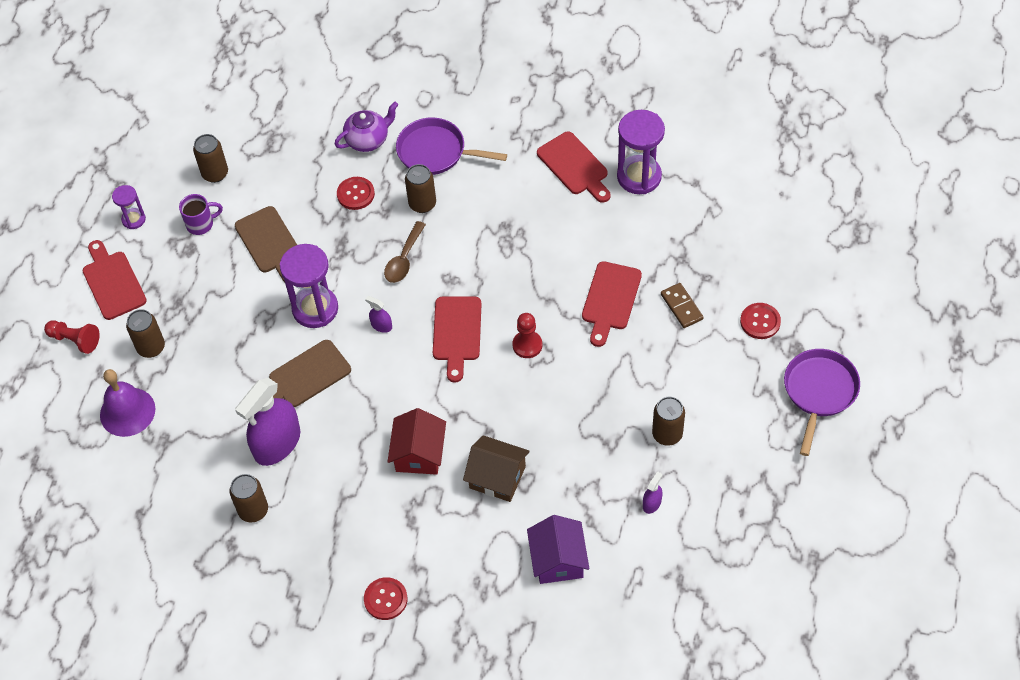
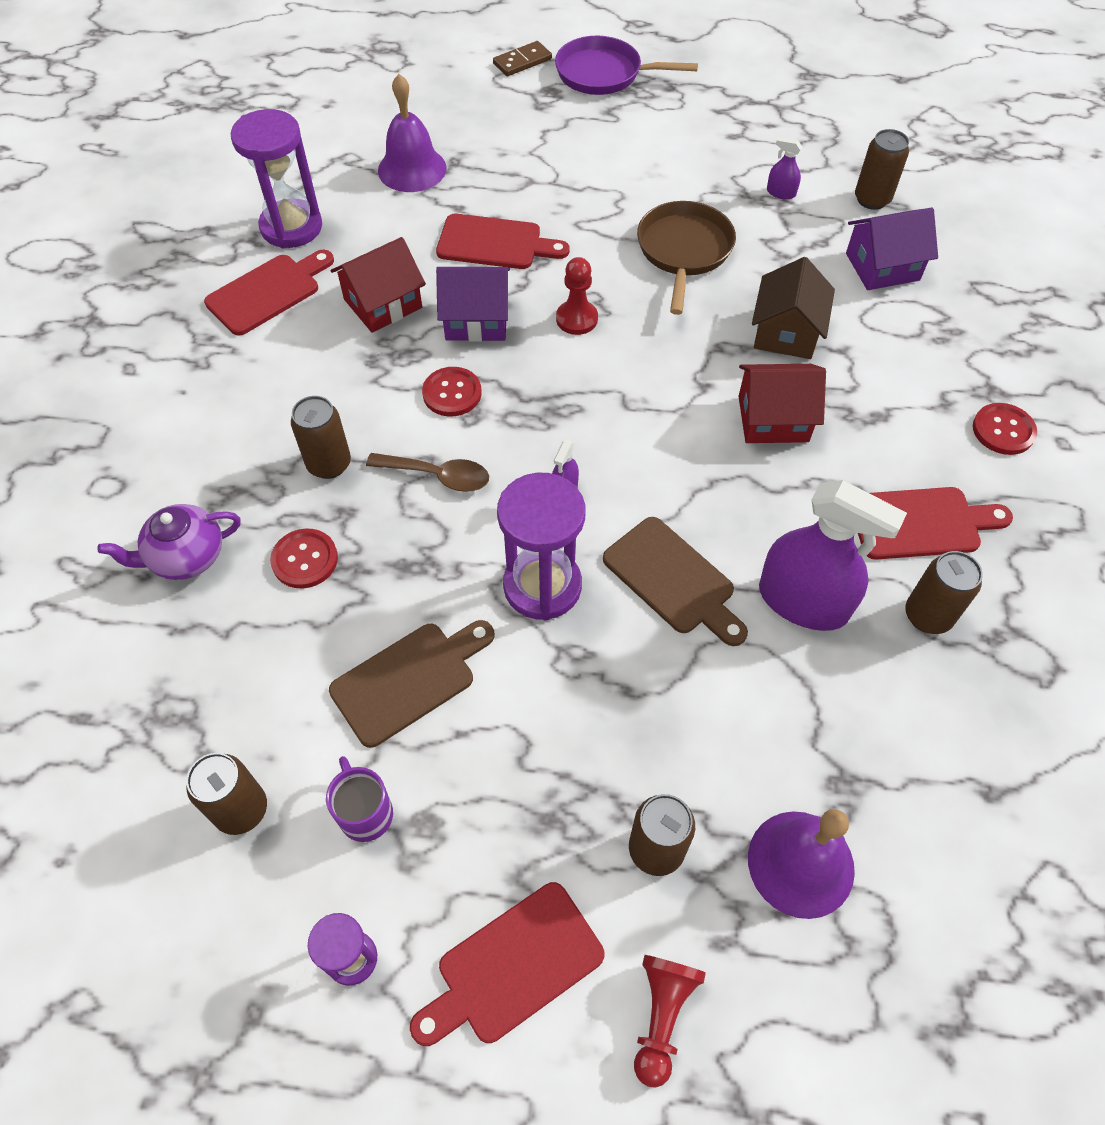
camera: 100 degrees left, 0 degrees up
(368, 140) = (186, 557): purple teapot -> purple teapot turned 75 degrees counterclockwise
(436, 152) = (224, 458): purple pan -> none
(457, 333) = (566, 397): red cutting board -> red cutting board (921, 523)
(534, 285) = (476, 320): none -> purple house
(556, 231) = (383, 304): none -> red house
(589, 422) = (684, 251): none -> brown pan
(667, 434) = (685, 184): brown can -> brown can (872, 199)
(681, 307) = (500, 180): brown domino -> brown domino (522, 61)
(699, 249) = (412, 169): none -> purple bell
(760, 322) = (516, 117): red button -> red button (452, 393)

